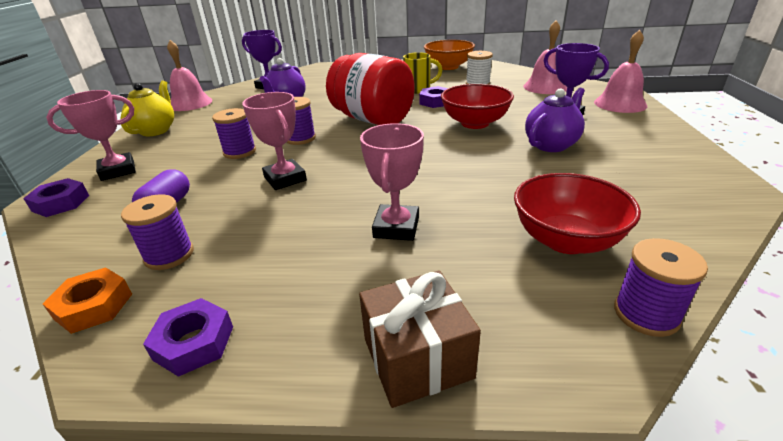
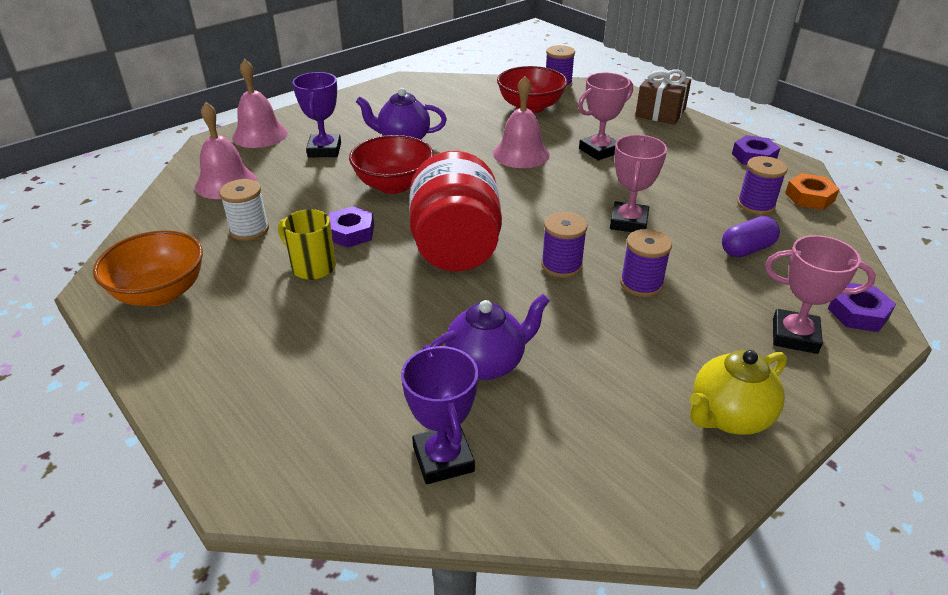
camera: 135 degrees left, 5 degrees up
(190, 103) = (632, 497): pink bell -> pink bell (521, 154)

